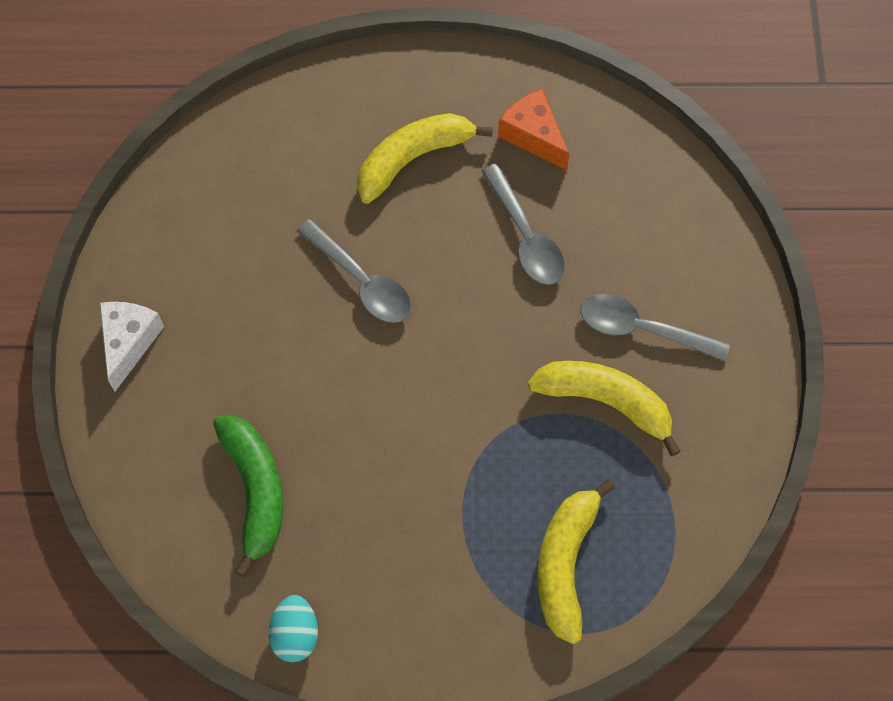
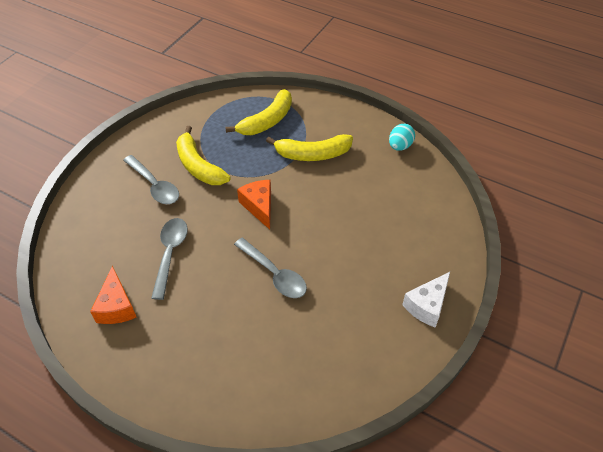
camera: 150 degrees left, 15 degrees down
(255, 491) = (390, 204): green banana -> none
(362, 281) = (274, 274): grey spoon -> grey spoon turned 150 degrees clockwise
(413, 159) = (195, 329): yellow banana -> yellow banana (312, 154)
(456, 377) = (259, 206): none -> orange cheese

